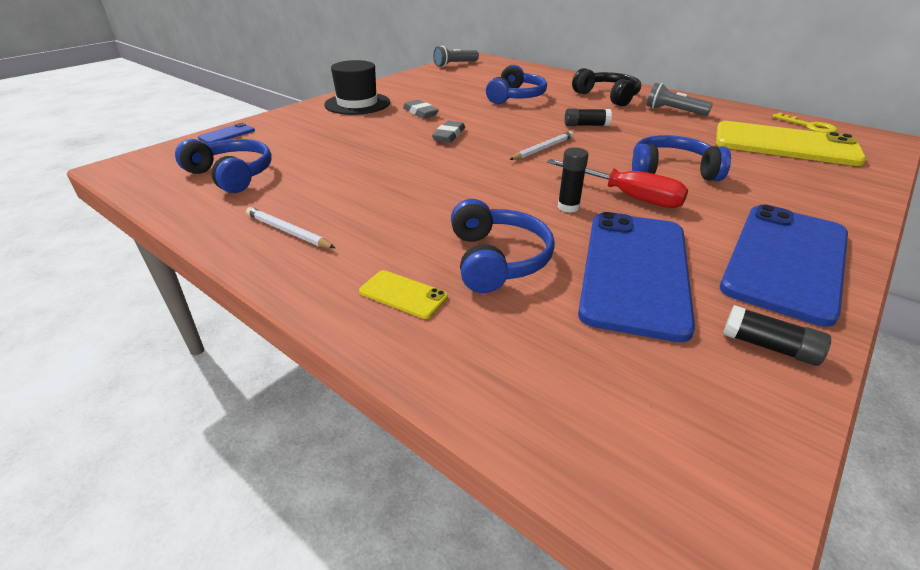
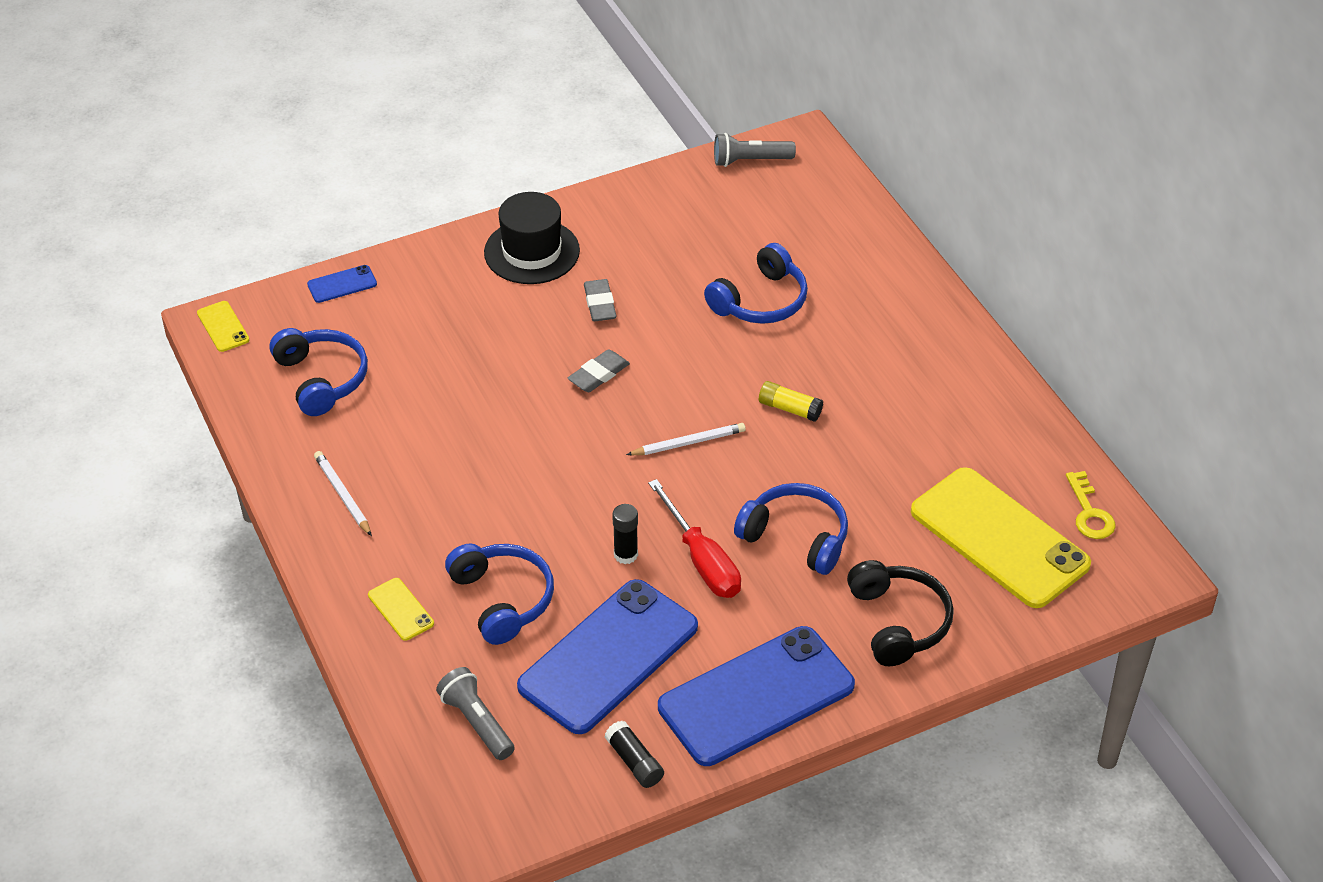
camera: 25 degrees right, 10 degrees up
(128, 167) = (223, 327): none -> yellow phone
(497, 259) = (502, 599): blue headphones -> blue headphones turned 45 degrees counterclockwise
(586, 125) = (790, 409): black glue stick -> yellow glue stick
(607, 96) = (894, 343): black headphones -> black headphones (898, 622)
(674, 111) = (946, 414): grey flashlight -> grey flashlight (477, 722)

